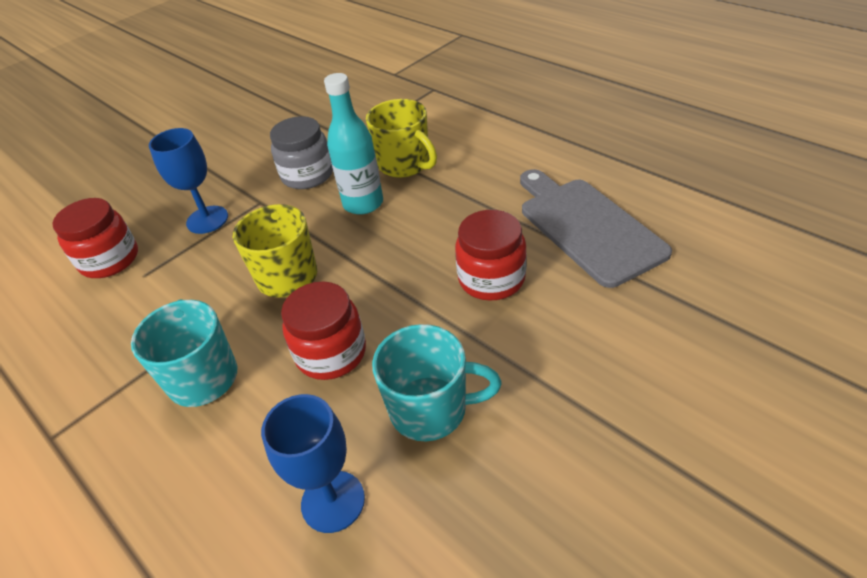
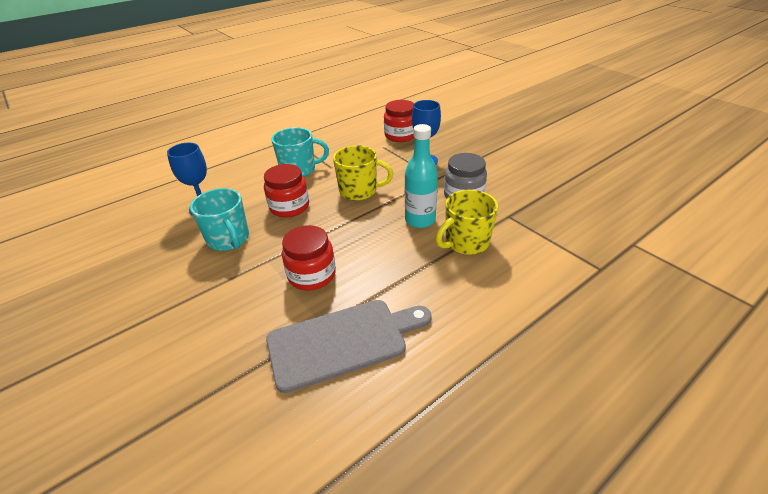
camera: 95 degrees right, 5 degrees down
(431, 409) = (229, 239): turquoise mug -> turquoise mug turned 45 degrees counterclockwise

